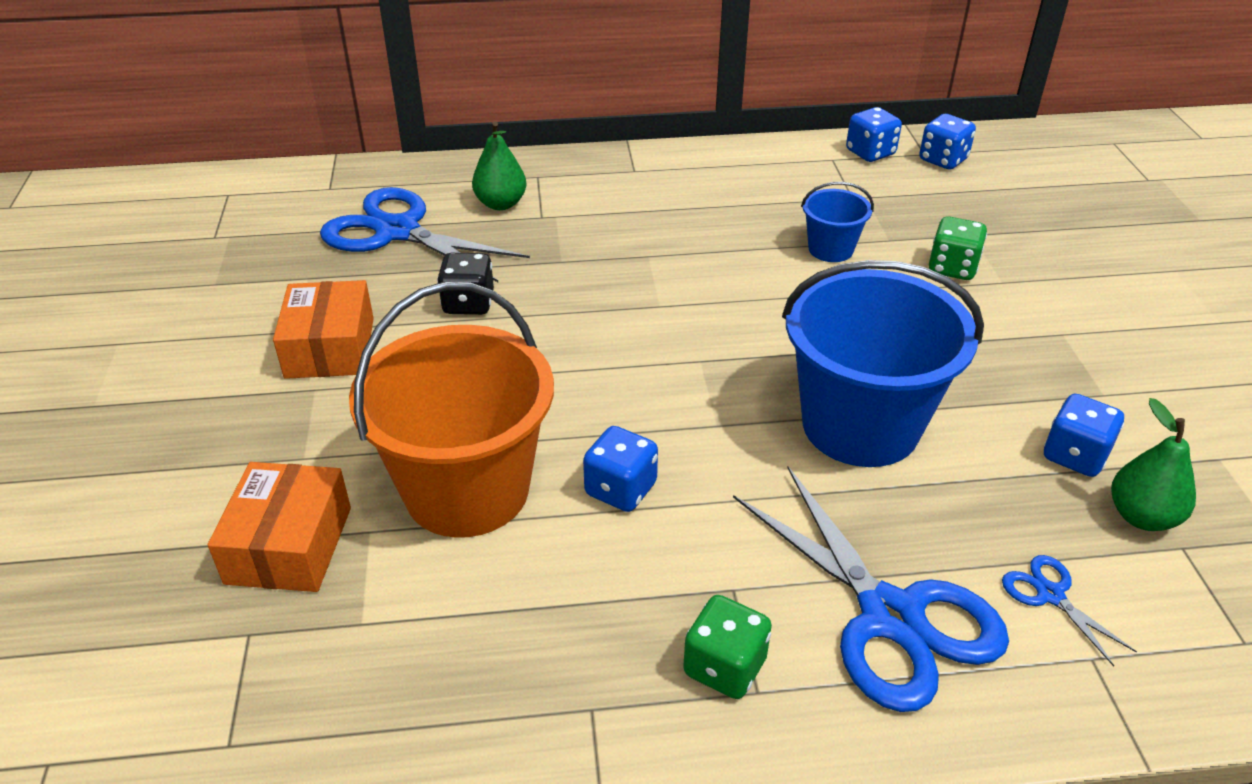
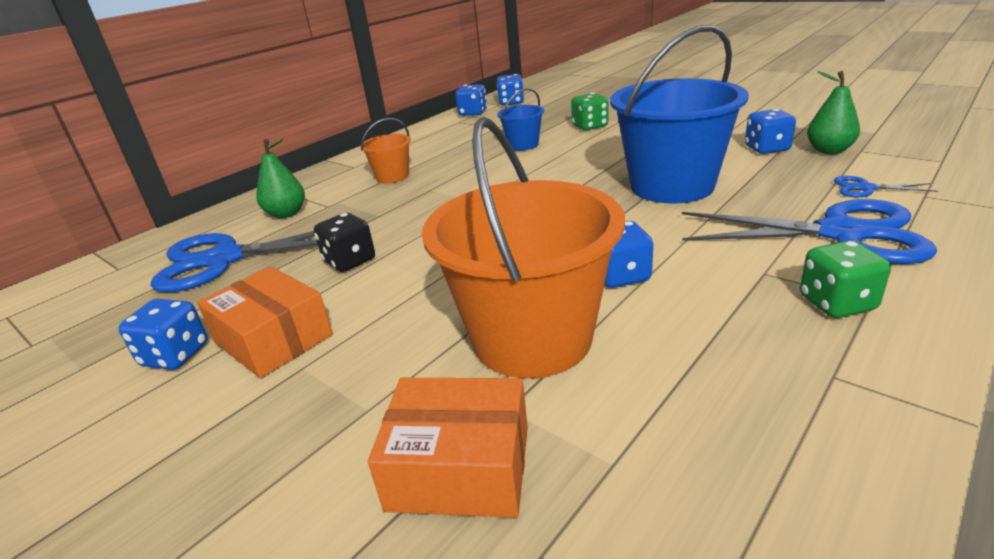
camera: 40 degrees left, 10 degrees down
(268, 315) = (175, 355): none -> blue dice
(289, 545) = (459, 467): orange box -> orange box turned 45 degrees counterclockwise
(643, 212) = (392, 177): none -> orange bucket

